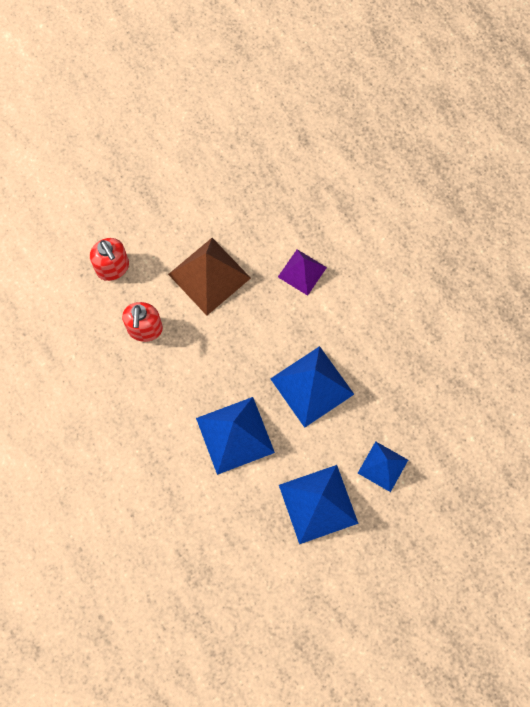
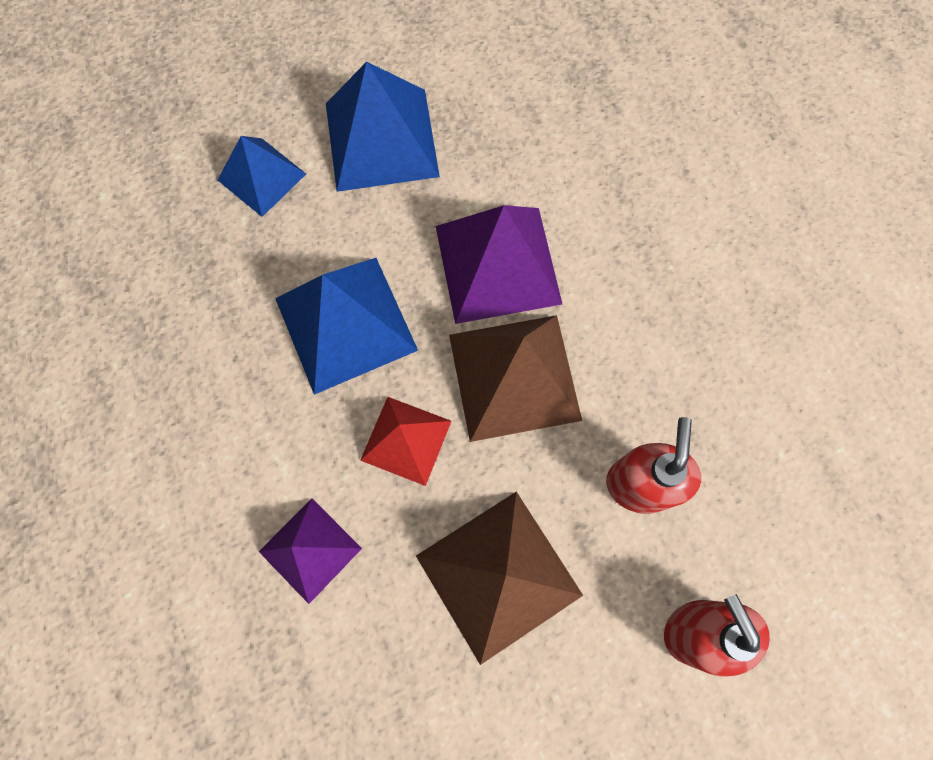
camera: 170 degrees left, 0 degrees up
(216, 373) = (514, 377): none -> brown pyramid
(235, 435) = (497, 264): blue pyramid -> purple pyramid
(266, 331) = (406, 440): none -> red pyramid

